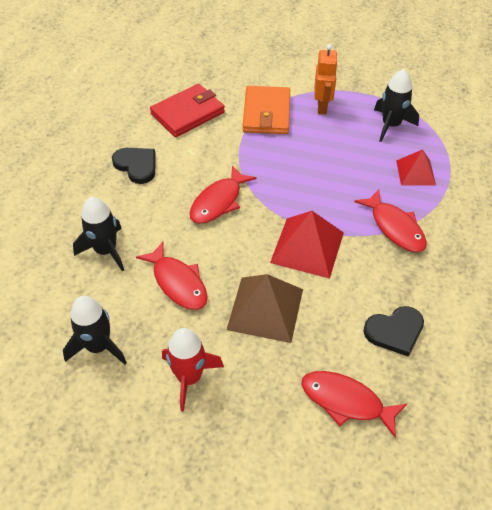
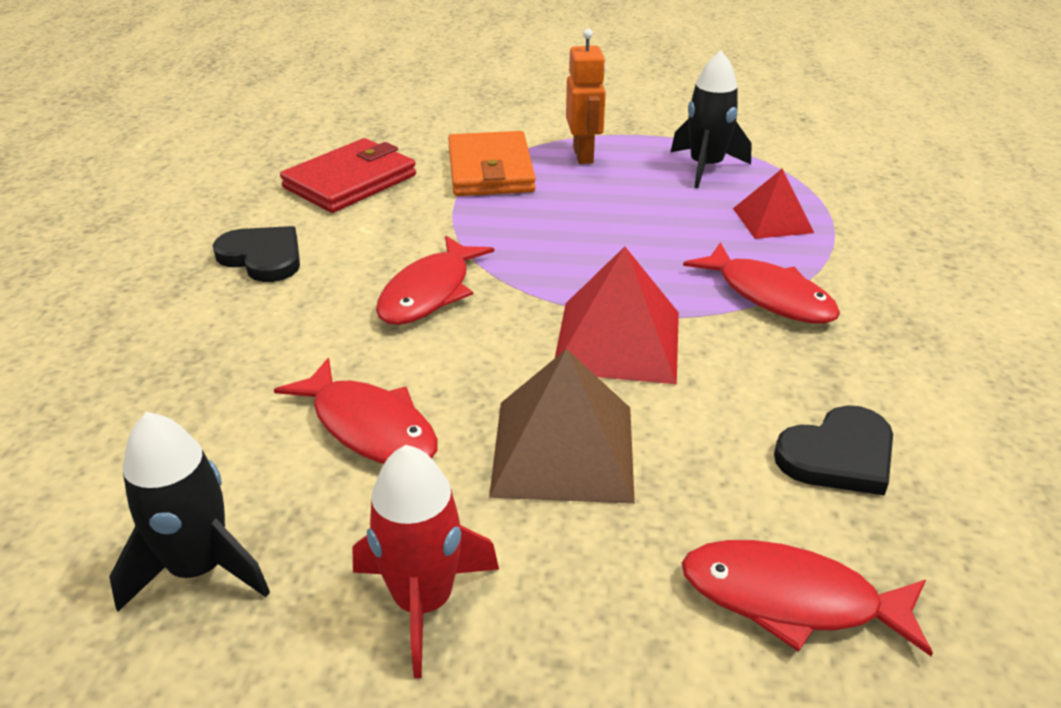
camera: 10 degrees left, 15 degrees down
(106, 250) = (208, 391): black rocket -> none

